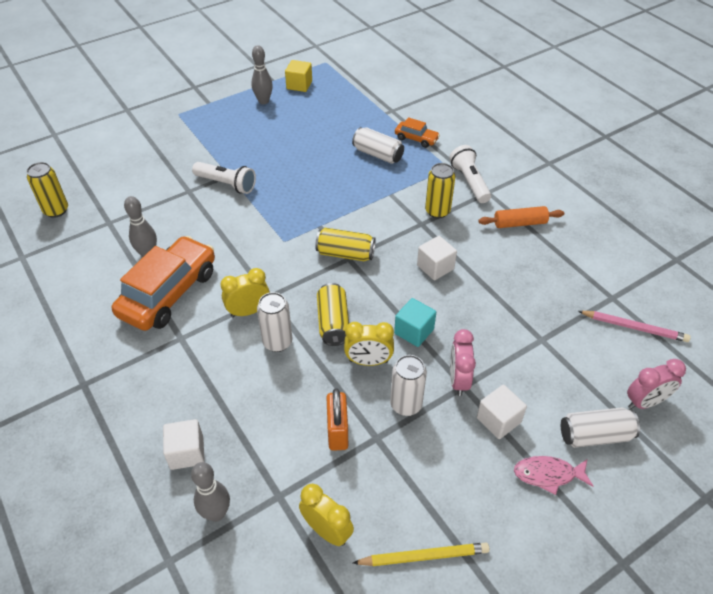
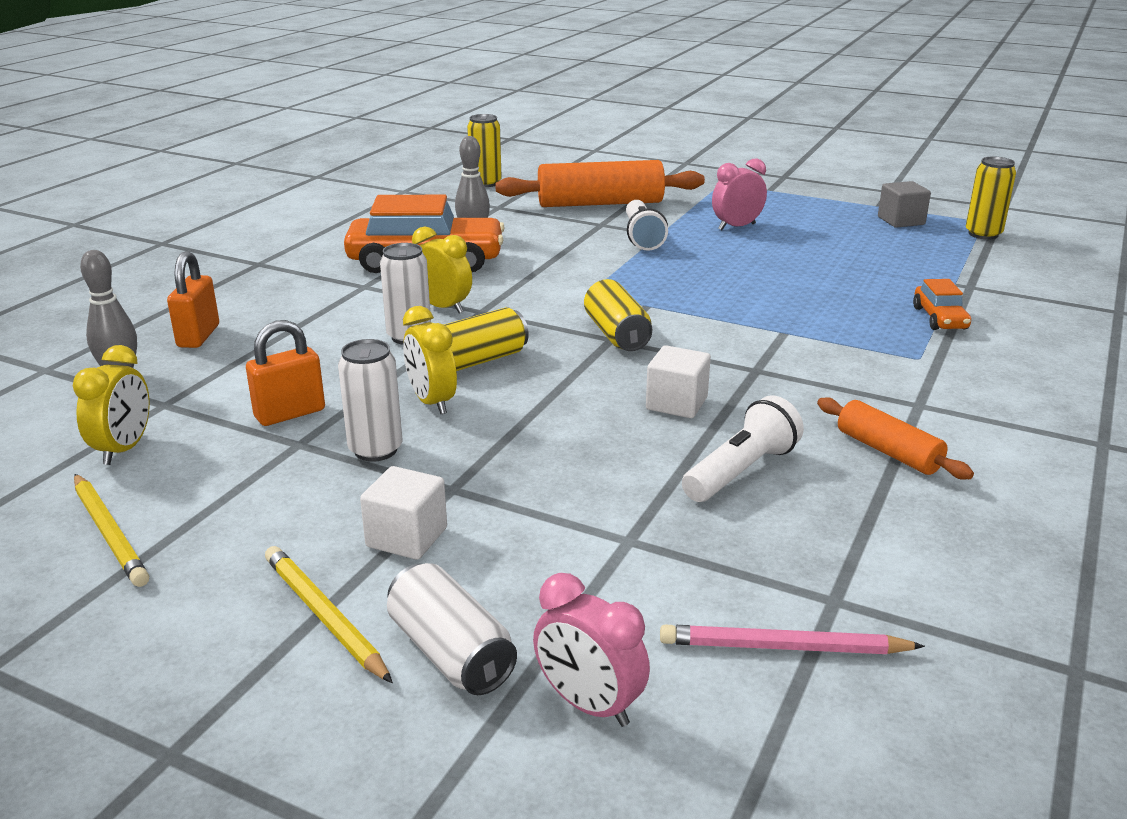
camera: 60 degrees right, 20 degrees down
(155, 176) = (600, 203): none -> orange rolling pin
(187, 452) = (198, 336): white cube -> orange padlock
(263, 101) = (828, 213): grey bowling pin -> none
(299, 85) = (901, 221): yellow cube -> grey cube
(378, 154) = (853, 302): white can -> none
(414, 331) = (523, 420): turquoise cube -> none
(437, 211) = (803, 375): yellow can -> yellow can (983, 234)
(458, 380) = (460, 481): pink clock -> pink clock (736, 227)
(469, 182) = (915, 383): white flashlight -> white flashlight (741, 471)
(548, 475) = (324, 616): pink fish -> yellow pencil
(634, 327) = (783, 647): pink pencil -> pink pencil turned 105 degrees clockwise

